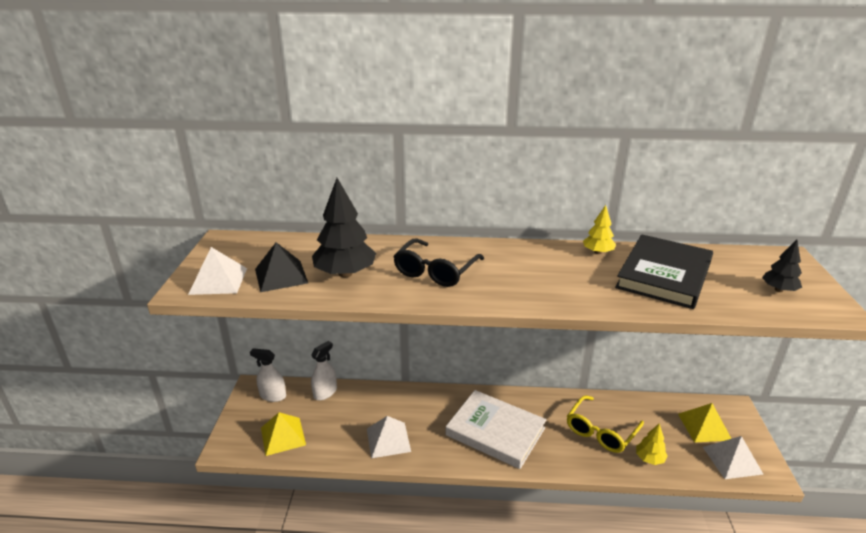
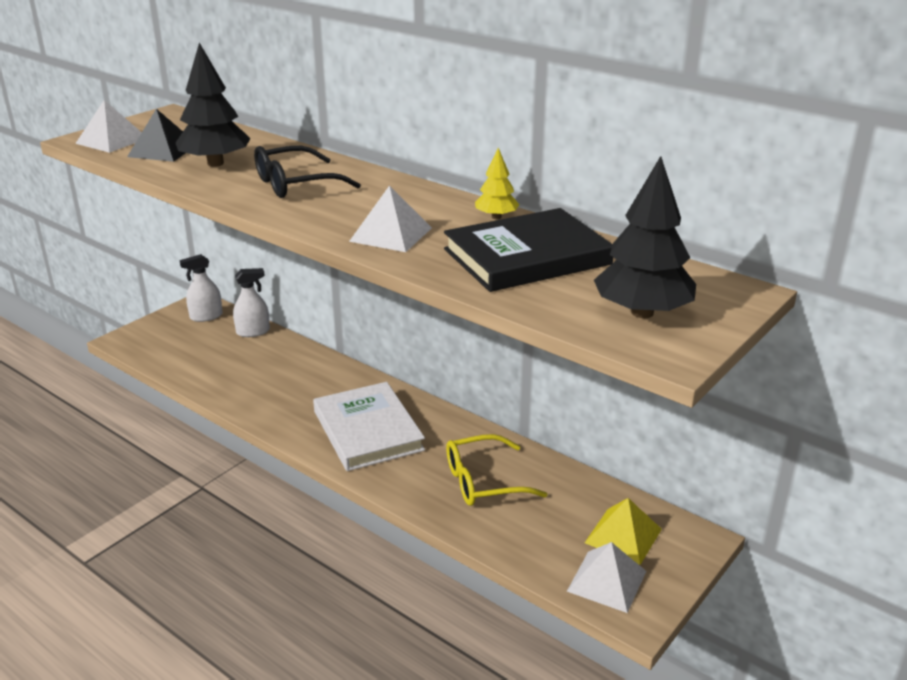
camera: 35 degrees right, 0 degrees up
(273, 396) = (206, 316): white spray bottle -> white spray bottle turned 75 degrees counterclockwise
(283, 436) = (175, 350): yellow pyramid -> none
(388, 440) = (257, 392): white pyramid -> white pyramid (391, 234)
(649, 459) = (502, 530): yellow tree -> none
(778, 290) = (642, 312): black tree -> black tree, size x1.86

